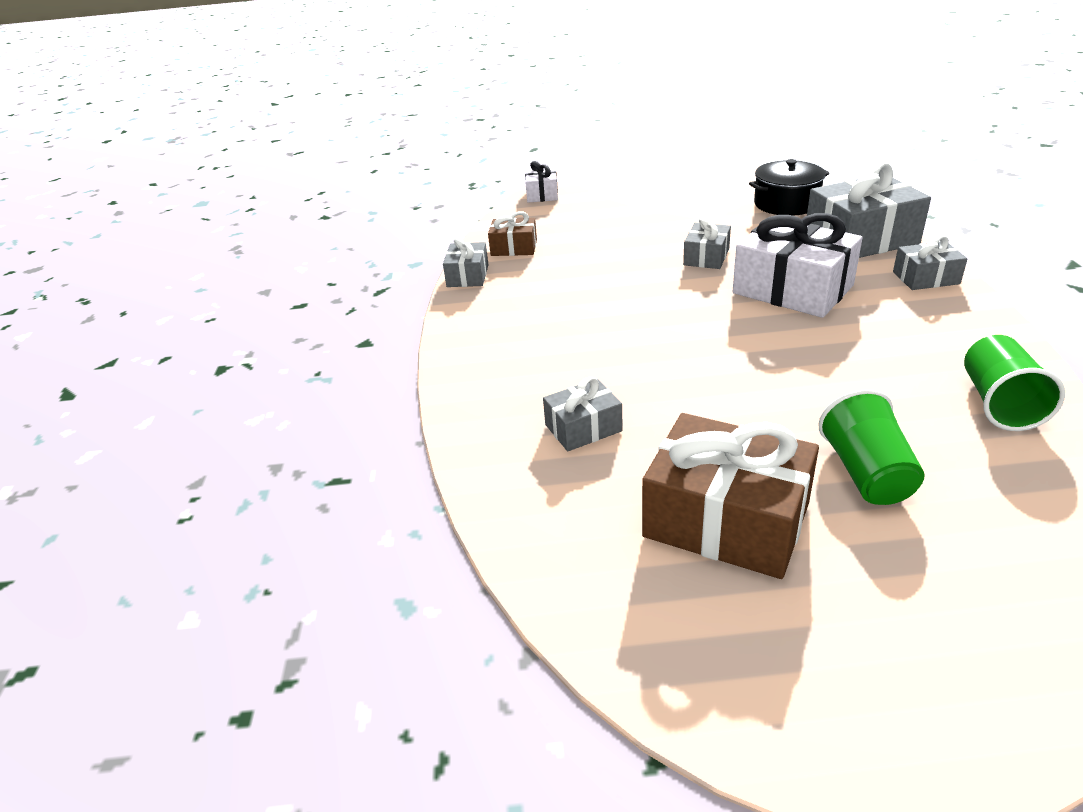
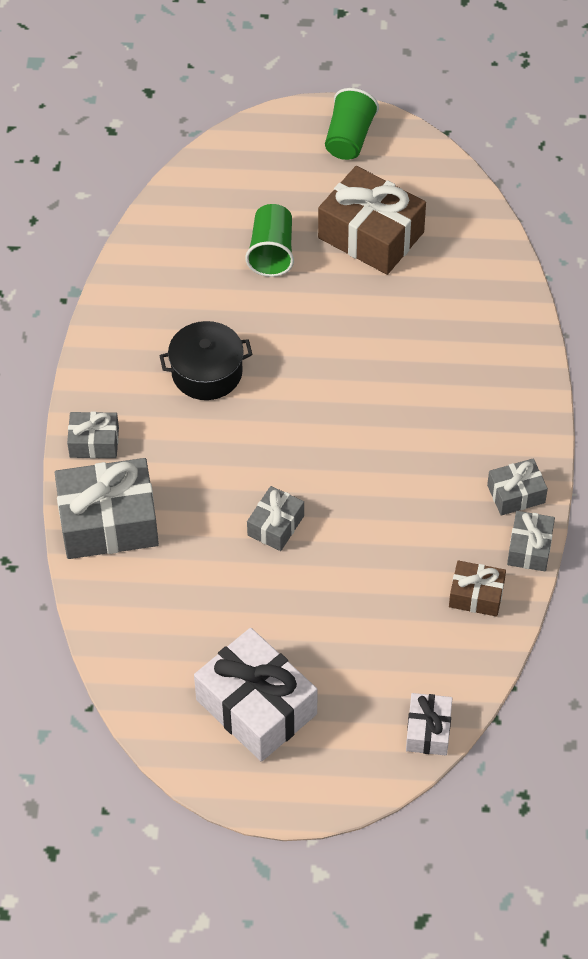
camera: 175 degrees left, 20 degrees up
(583, 428) = (444, 321): grey gift -> grey gift (516, 494)
(786, 204) = (142, 619): black pot -> black pot (207, 372)
(792, 289) = (219, 451): white gift -> white gift (256, 707)
(999, 403) = (149, 291): green cup -> green cup (349, 138)

